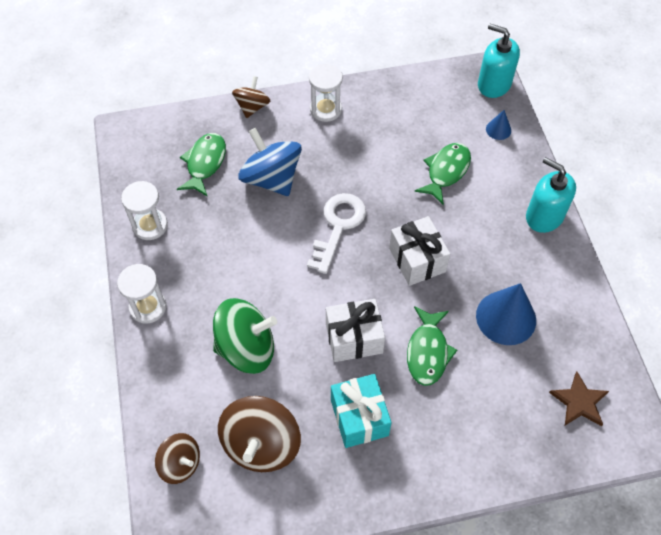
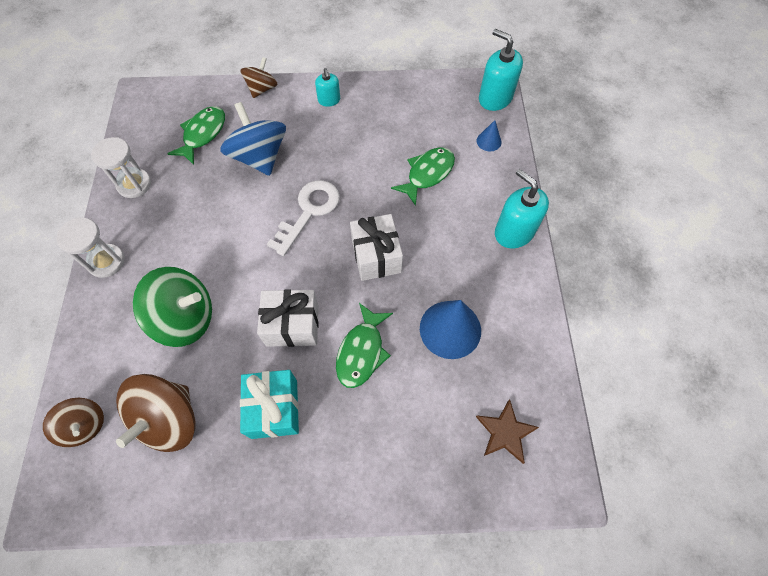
camera: 10 degrees right, 5 degrees up
(326, 109) = (329, 100): white hourglass -> turquoise soap dispenser

